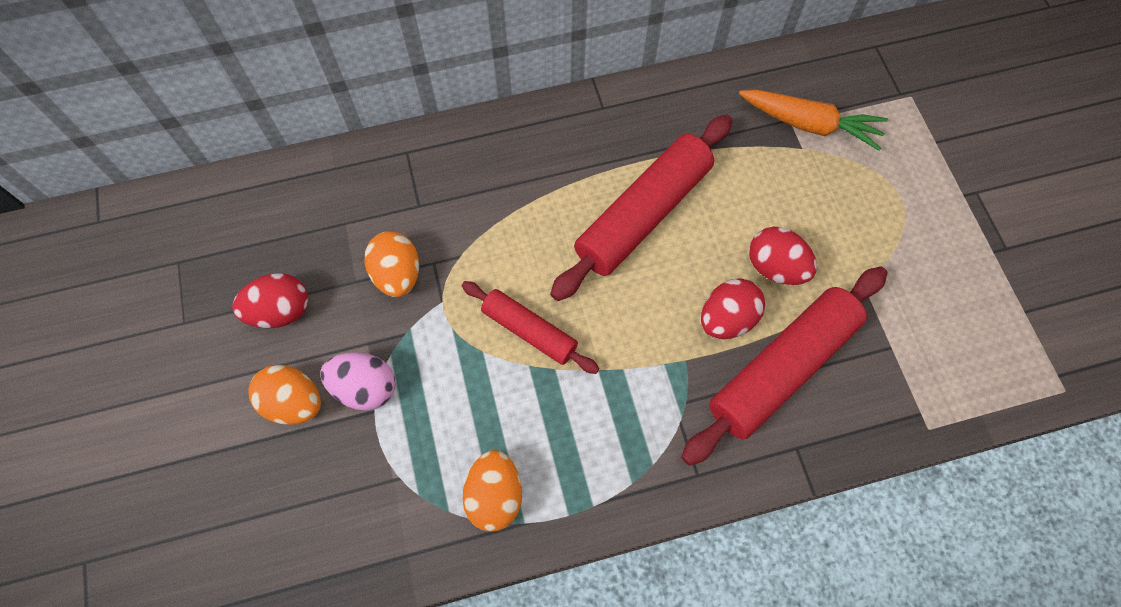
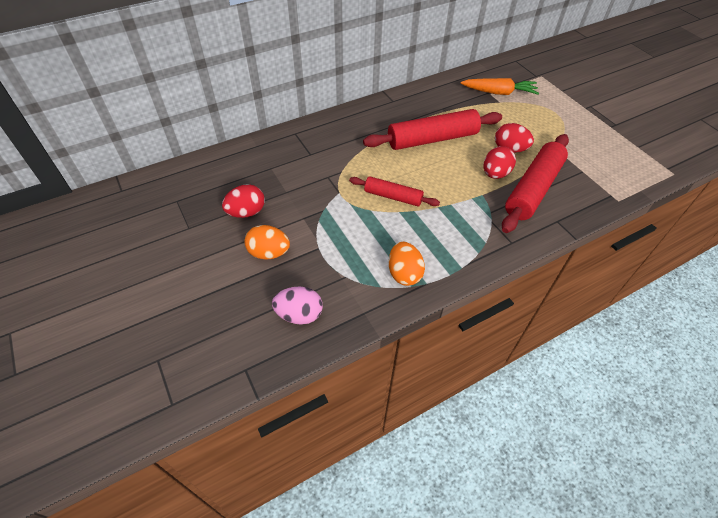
camera: 15 degrees left, 15 degrees down
(365, 388) = (309, 238): pink egg -> pink egg (299, 314)
(397, 274) = (309, 185): orange egg -> none
(643, 214) = (432, 139): red rolling pin -> red rolling pin turned 45 degrees clockwise

